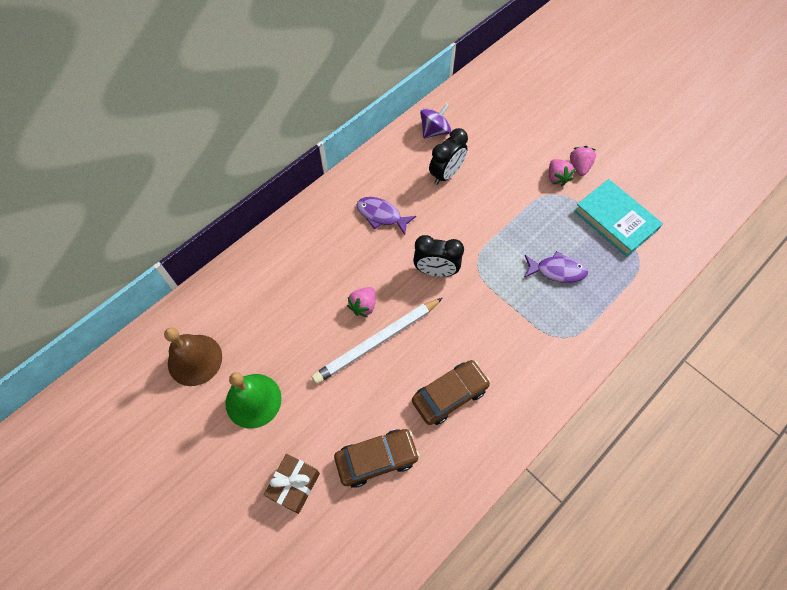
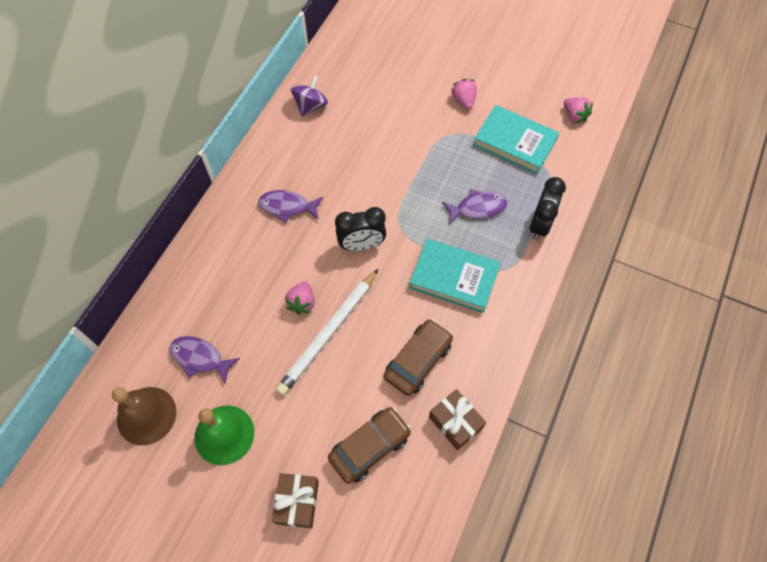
camera: 20 degrees left, 0 degrees up
(257, 325) = (200, 358): none -> purple fish
(446, 174) = (337, 146): black clock -> black clock (540, 225)
(464, 465) = (455, 422): none -> brown gift
(511, 329) = (454, 278): none -> turquoise book
(557, 178) = (446, 118): pink strawberry -> pink strawberry (574, 116)

